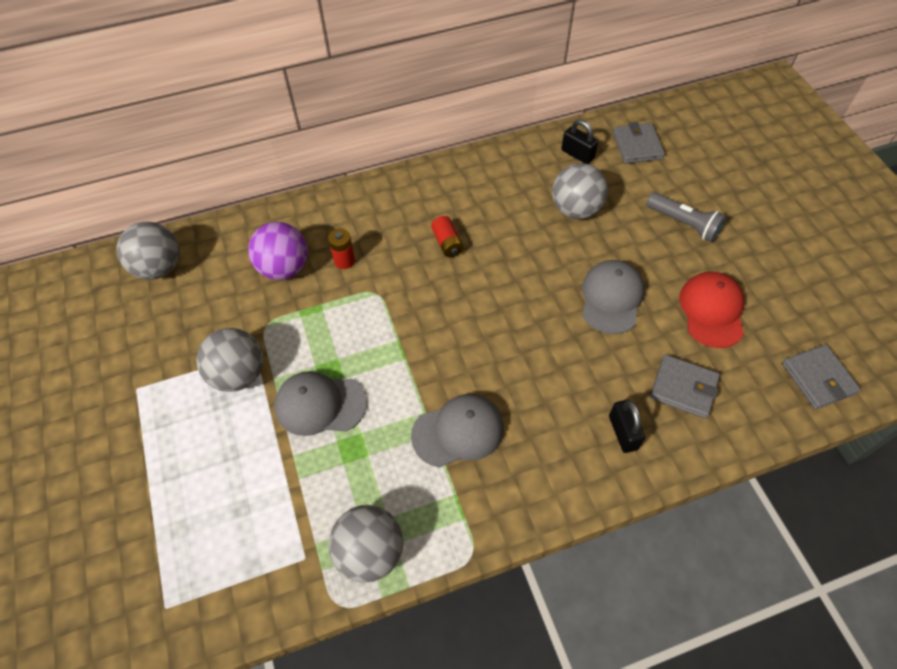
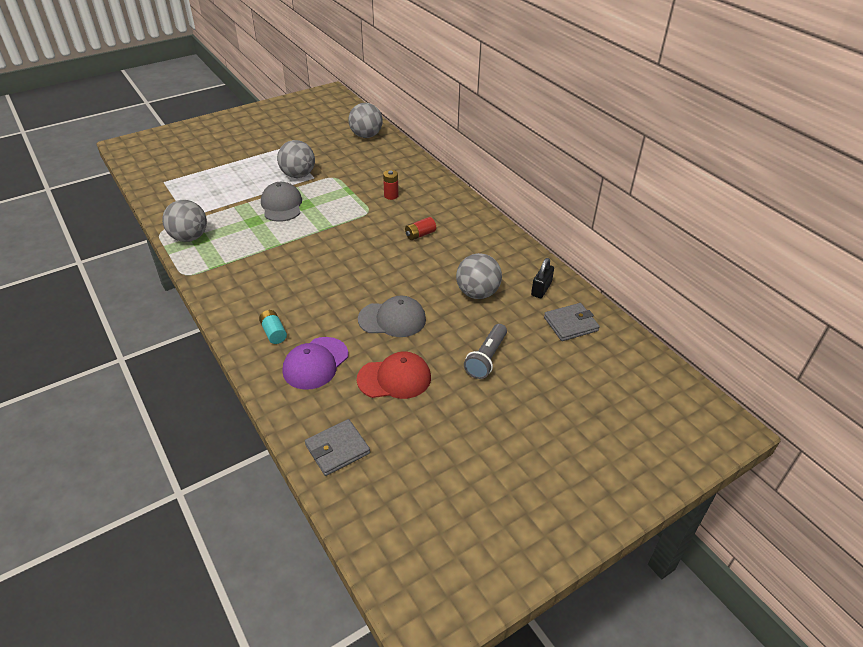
camera: 75 degrees right, 15 degrees down
(284, 268) = (378, 175): purple ball -> none
(458, 431) = (268, 259): grey cap -> none
(623, 432) = (274, 333): black padlock -> turquoise battery
(683, 388) = (315, 363): grey wallet -> purple cap

